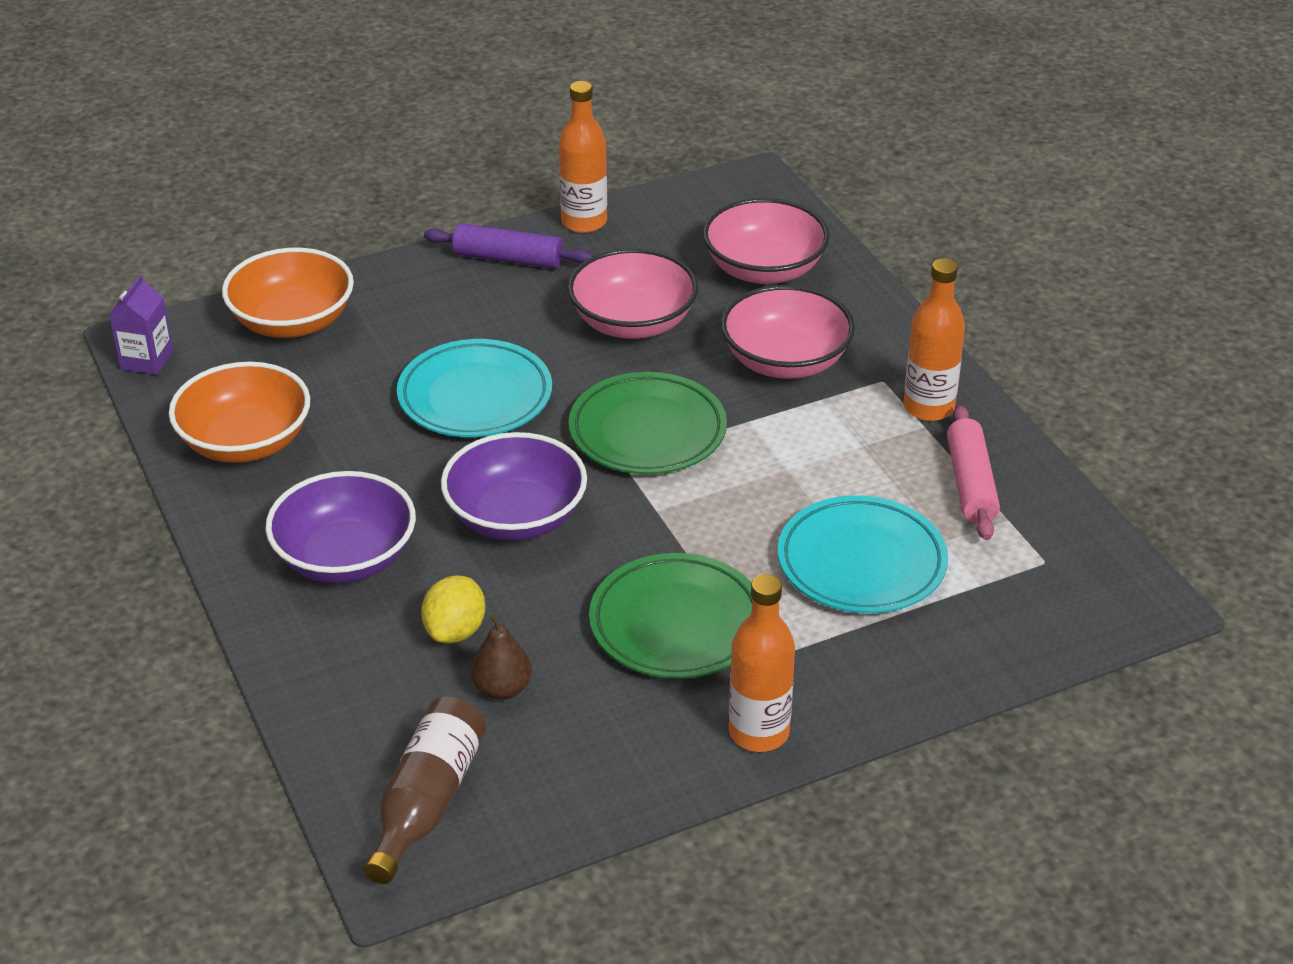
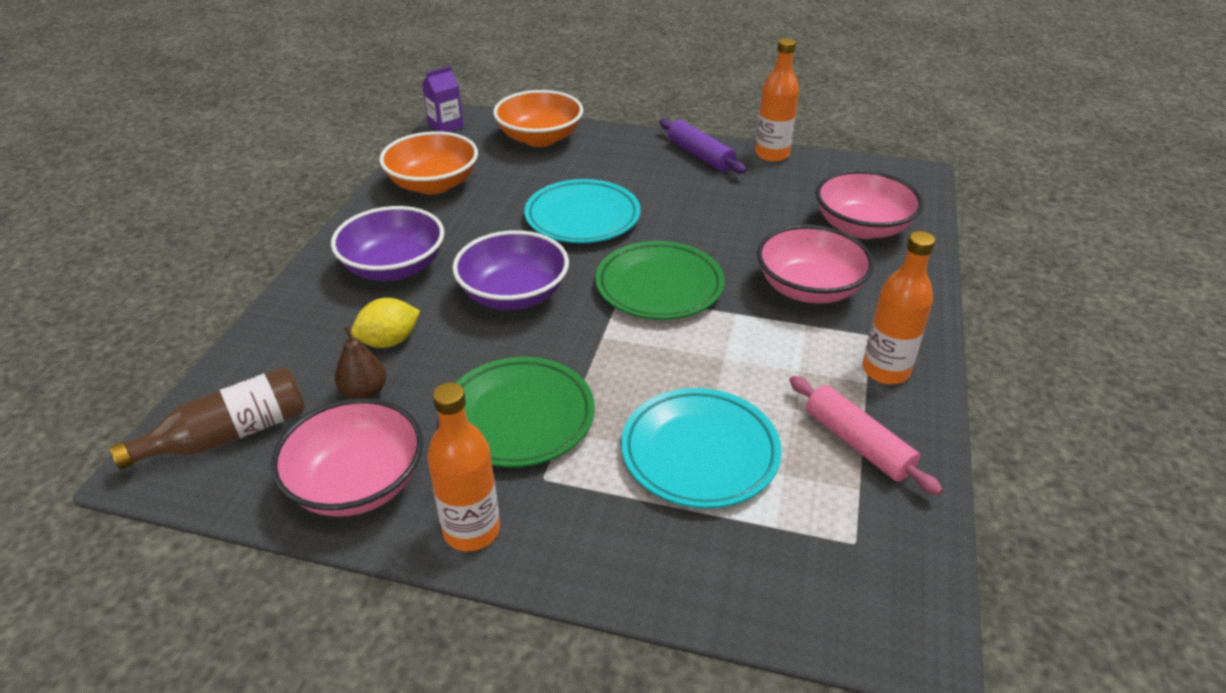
camera: 40 degrees right, 0 degrees up
(633, 322) = (732, 220): pink bowl -> pink bowl (357, 483)
(970, 484) = (857, 444): pink rolling pin -> pink rolling pin turned 75 degrees counterclockwise

